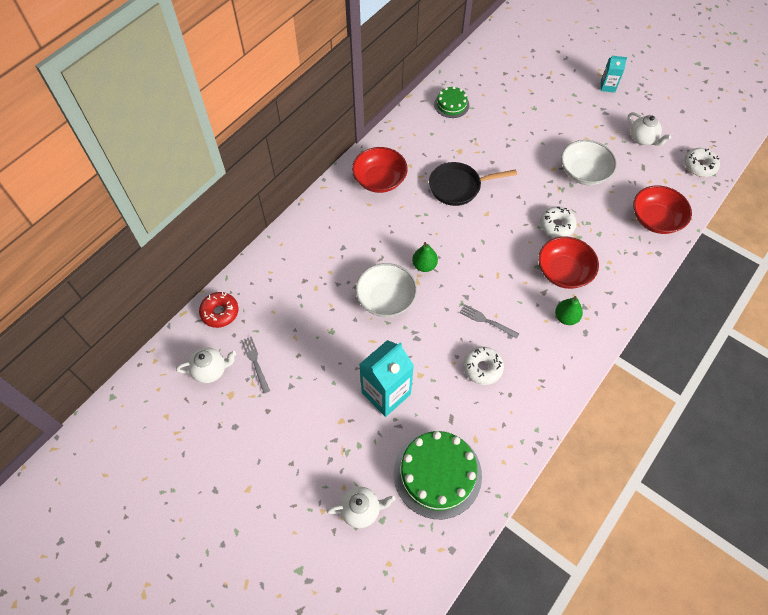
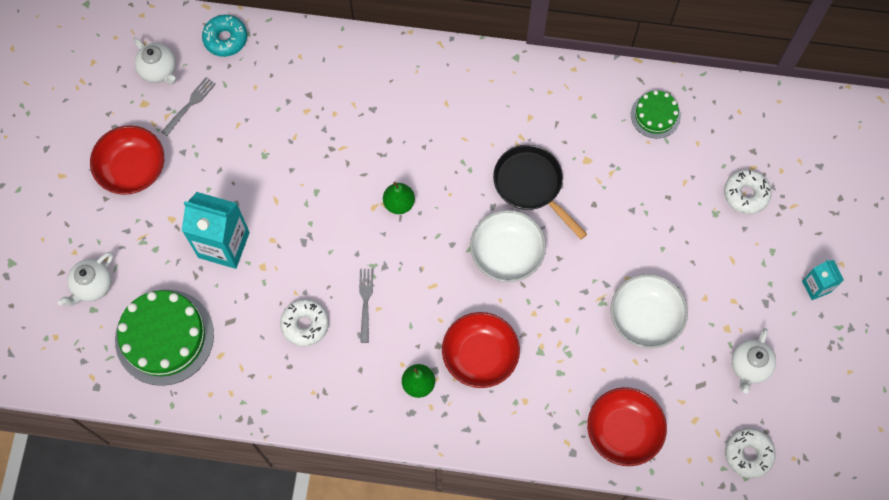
camera: 60 degrees right, 10 degrees up
(220, 312) = (225, 39): red donut -> turquoise donut
(361, 510) = (93, 286): white teapot -> white teapot turned 75 degrees clockwise
(379, 180) = (488, 96): red bowl -> red bowl (132, 168)
(386, 299) = (333, 187): white bowl -> white bowl (506, 253)
(556, 225) = (542, 319): white donut -> white donut (745, 194)

